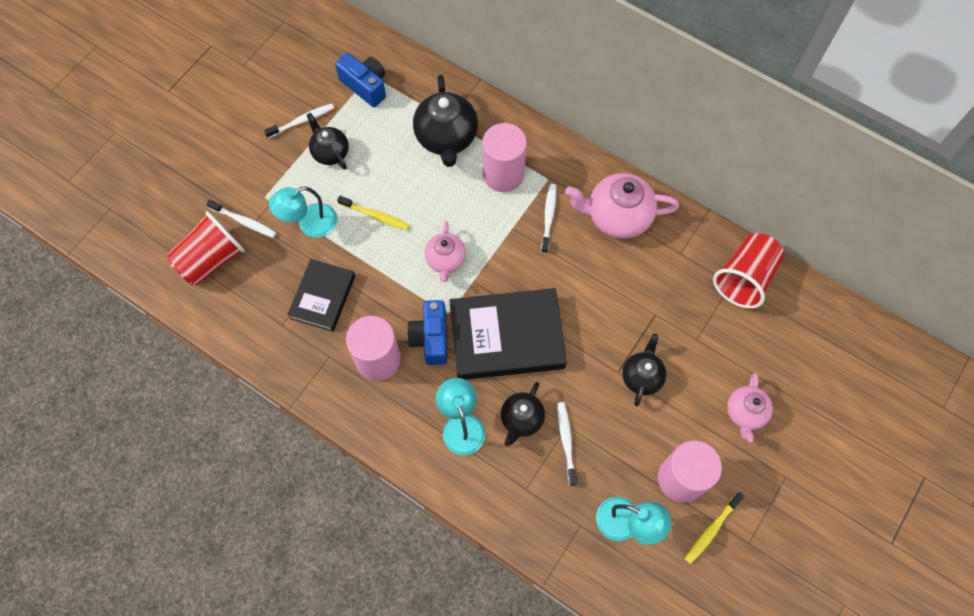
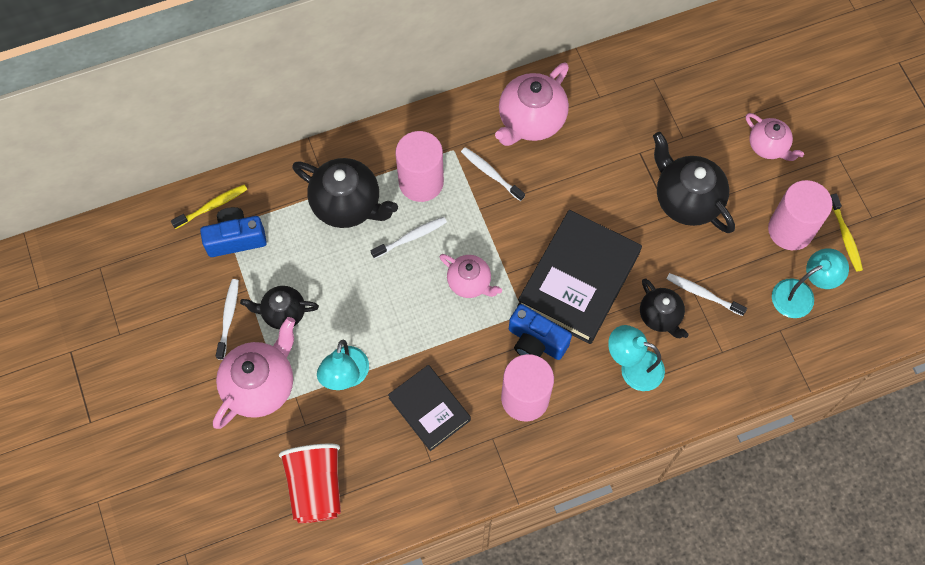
camera: 55 degrees left, 0 degrees up
(244, 221) = (297, 433): white toothbrush -> white toothbrush (411, 237)
(265, 174) = (260, 385): none -> pink teapot
(375, 216) = (381, 314): yellow toothbrush -> yellow toothbrush (212, 206)
(641, 377) = (686, 200): black teapot -> black teapot, size x1.65
(744, 278) = (656, 66): red cup -> none

